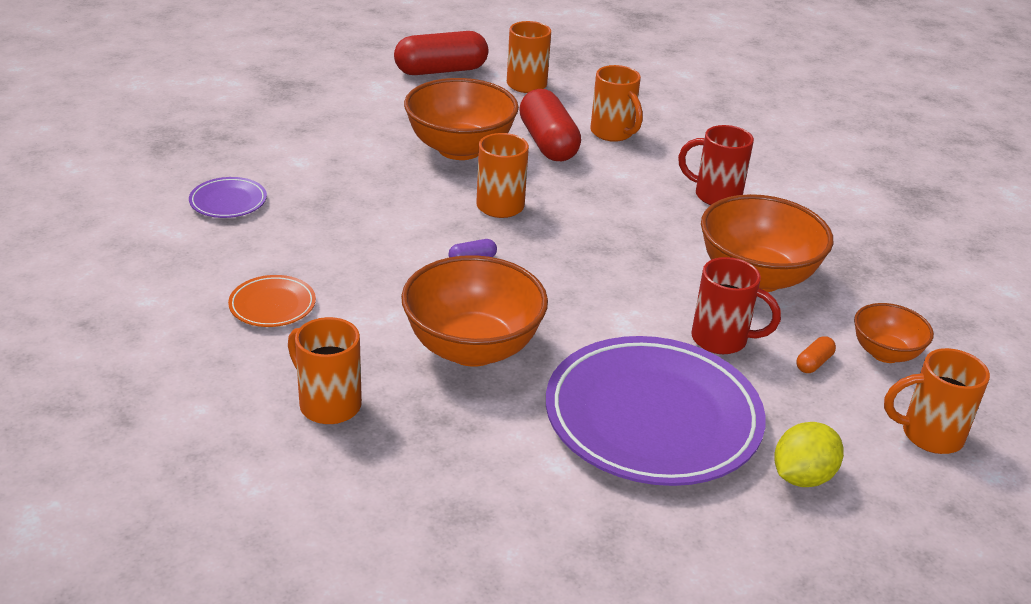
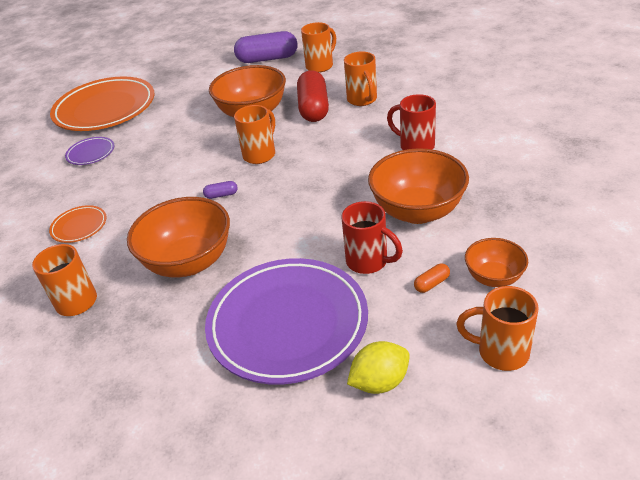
camera: 20 degrees right, 5 degrees up
(213, 136) = (105, 109): none -> orange plate
(441, 70) = (267, 59): red capsule -> purple capsule

